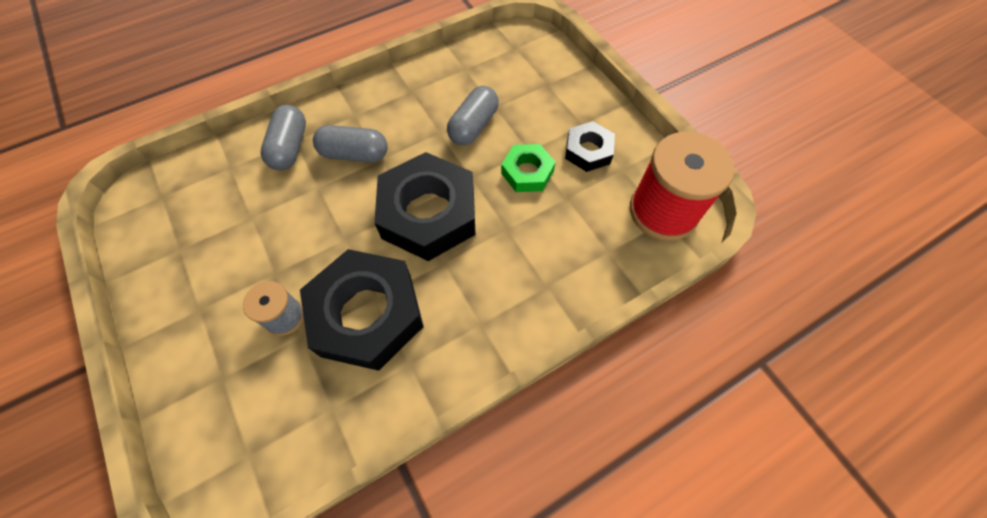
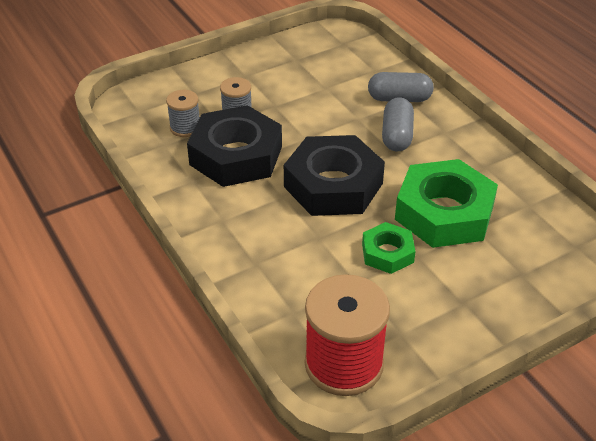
camera: 90 degrees right, 20 degrees down
(300, 382) = (185, 128): none -> grey spool
(473, 126) = (444, 213): grey capsule -> green nut
(588, 151) = (423, 304): black nut -> none

